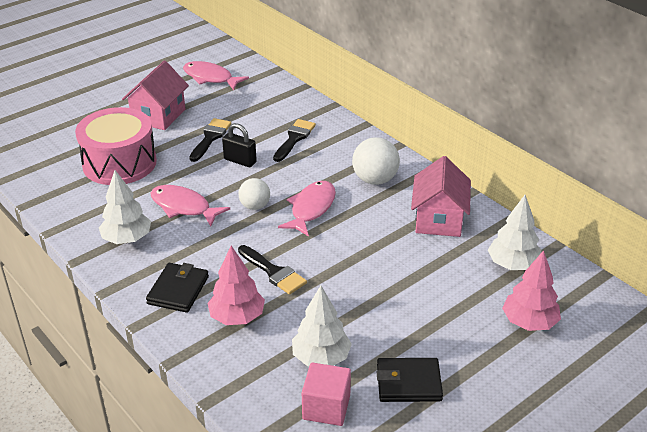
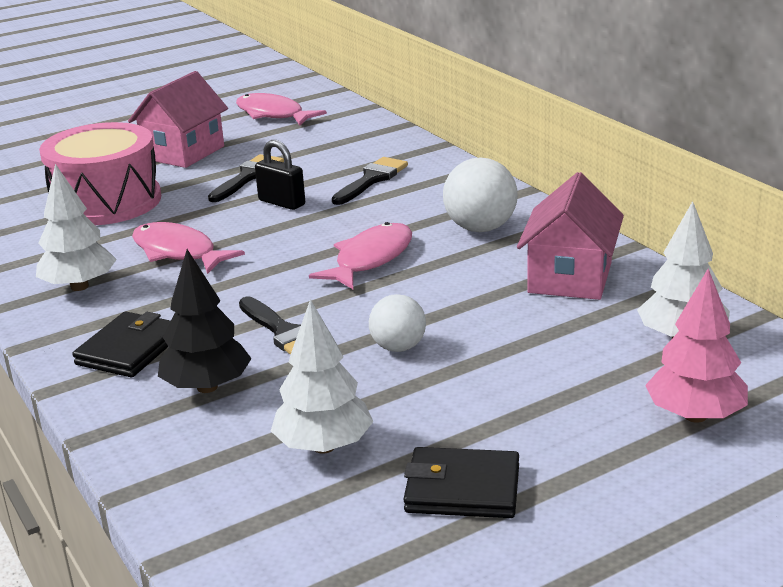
camera: 10 degrees right, 10 degrees down
(237, 317) = (207, 387): pink tree -> black tree
(255, 206) = (285, 254): white ball -> white ball (398, 347)
(326, 407) = (310, 515): pink cube -> none

